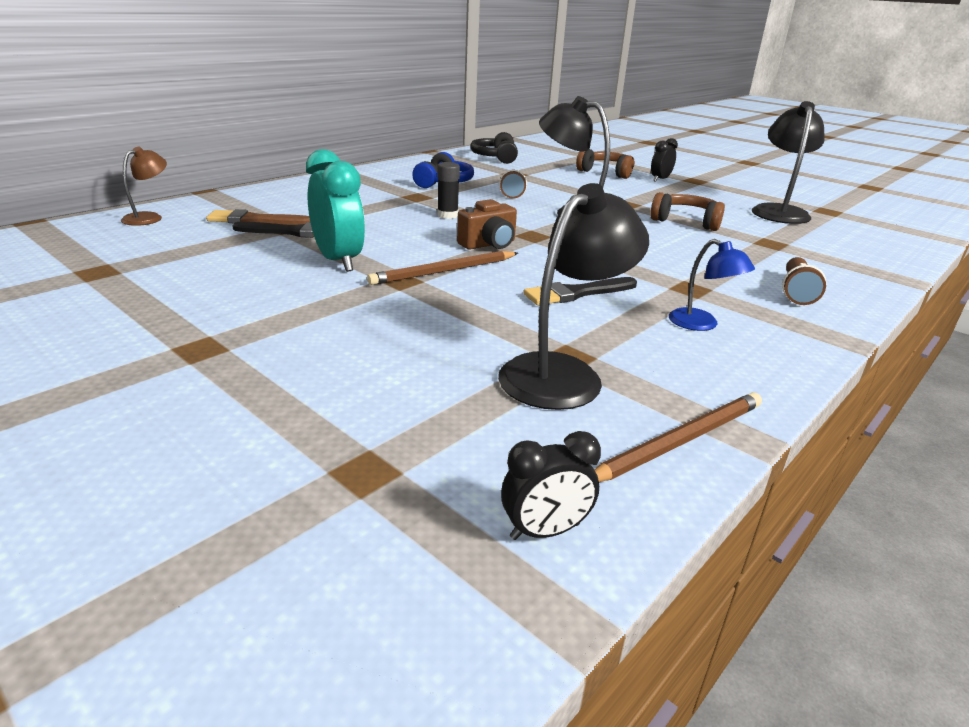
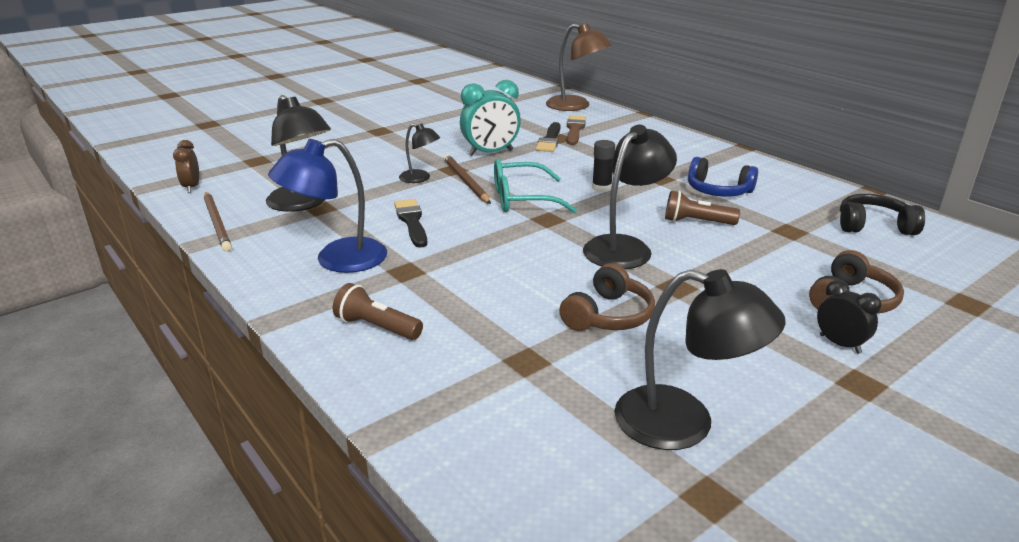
camera: 100 degrees right, 0 degrees up
(149, 217) = (576, 106): brown lamp -> brown lamp, size x1.79
(439, 297) = (420, 178): none -> black lamp
(489, 244) = (522, 199): brown camera -> turquoise glasses
(545, 531) = (192, 187): black clock -> brown clock
(701, 324) = (337, 260): blue lamp -> blue lamp, size x1.79

